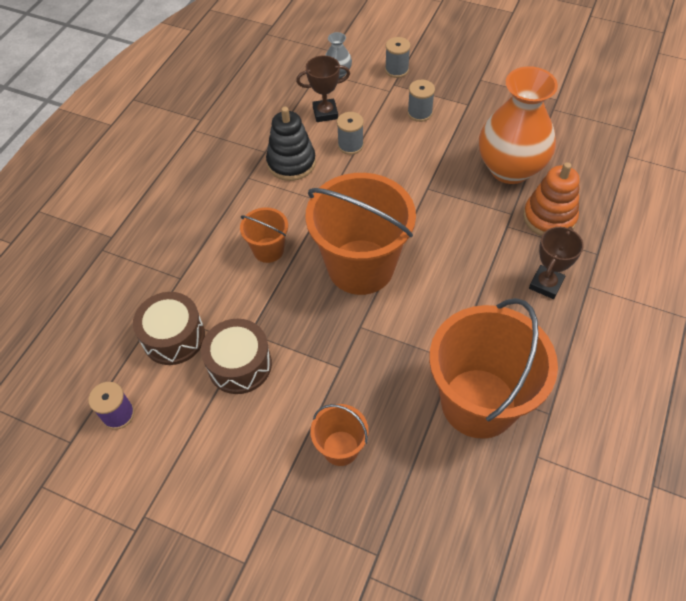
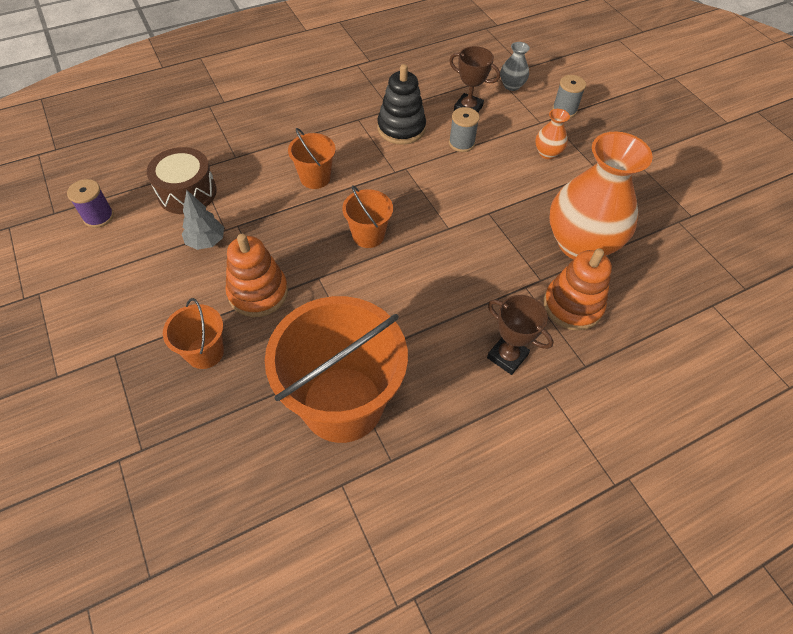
camera: 35 degrees right, 0 degrees up
(239, 365) = (206, 242): brown drum -> grey tree
(328, 372) = (258, 293): none -> orange stacking toy
(360, 267) = (368, 235): orange bucket -> orange bucket, size x0.47
(419, 113) = (547, 153): grey spool -> orange vase
(546, 284) = (507, 356): brown trophy -> brown trophy turned 60 degrees clockwise

